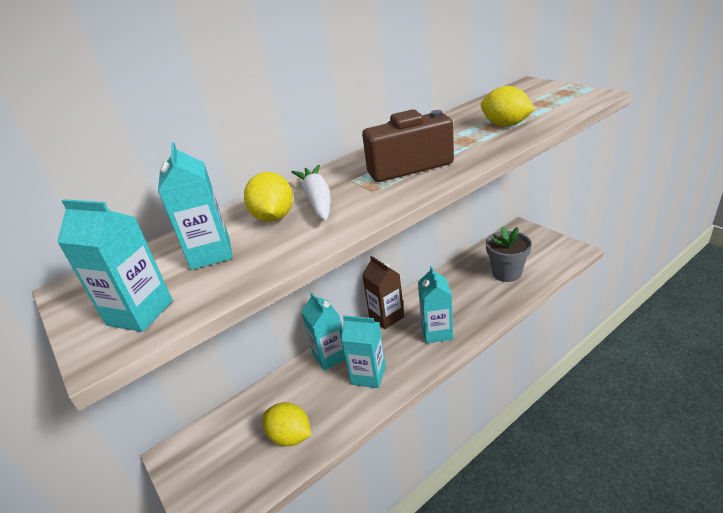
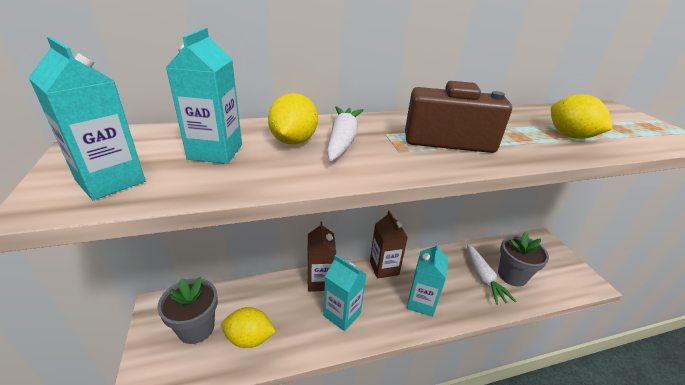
camera: 15 degrees right, 0 degrees up
(229, 453) = (196, 328): none -> grey flower pot
(290, 436) = (249, 338): yellow lemon -> yellow lemon turned 45 degrees counterclockwise
(330, 356) = (320, 281): turquoise carton -> brown carton
(482, 286) = (483, 278): none -> white carrot

